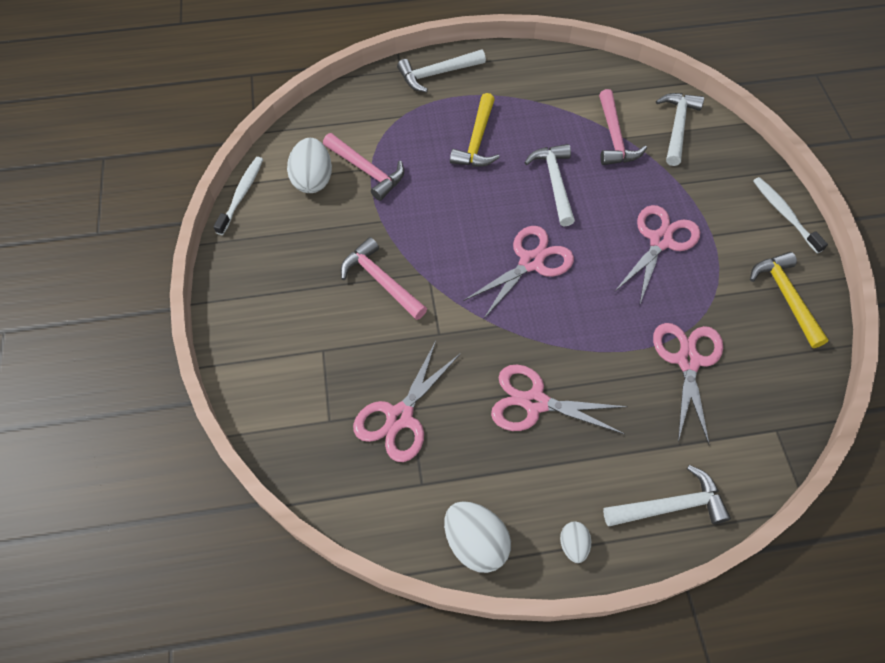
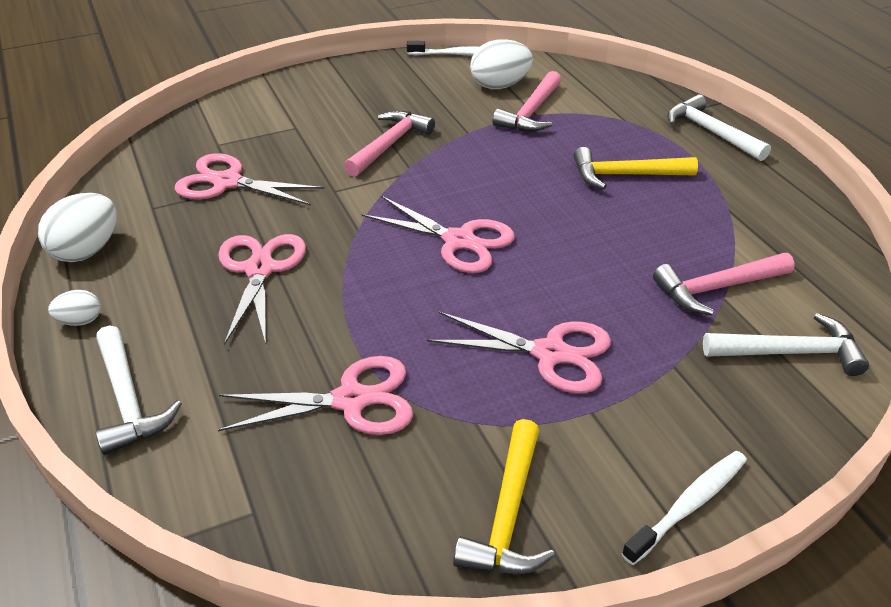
camera: 75 degrees right, 20 degrees down
(554, 182) = (597, 244): white hammer -> none
(786, 297) = (508, 514): yellow hammer -> yellow hammer turned 135 degrees clockwise

